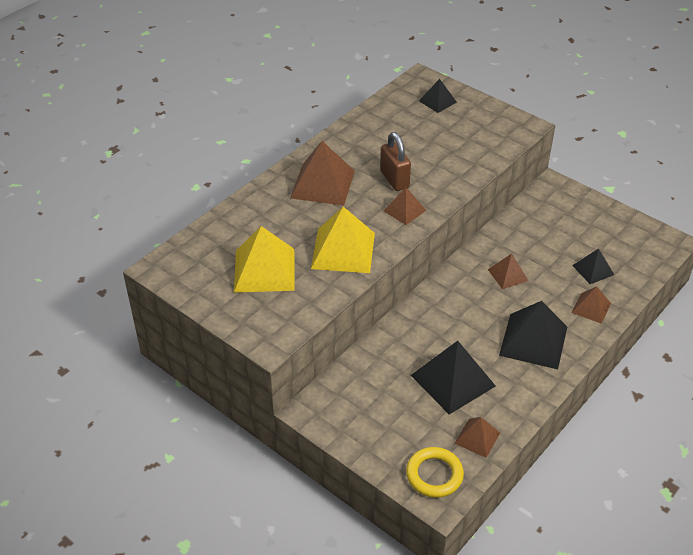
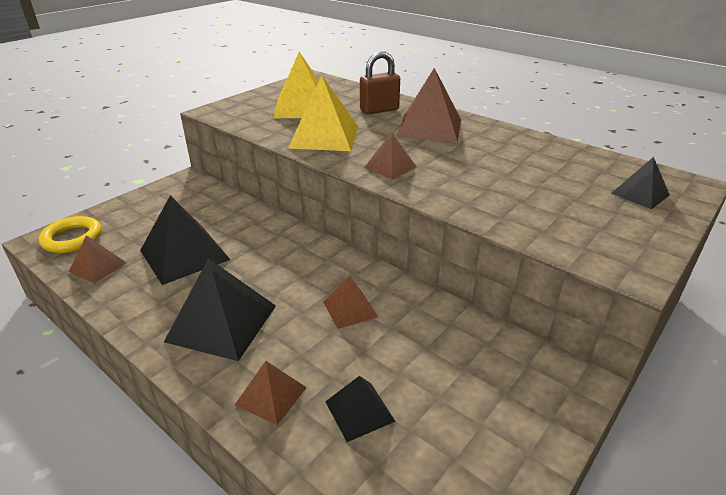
camera: 90 degrees right, 10 degrees down
(394, 179) = (447, 162): brown padlock -> brown padlock (379, 110)

